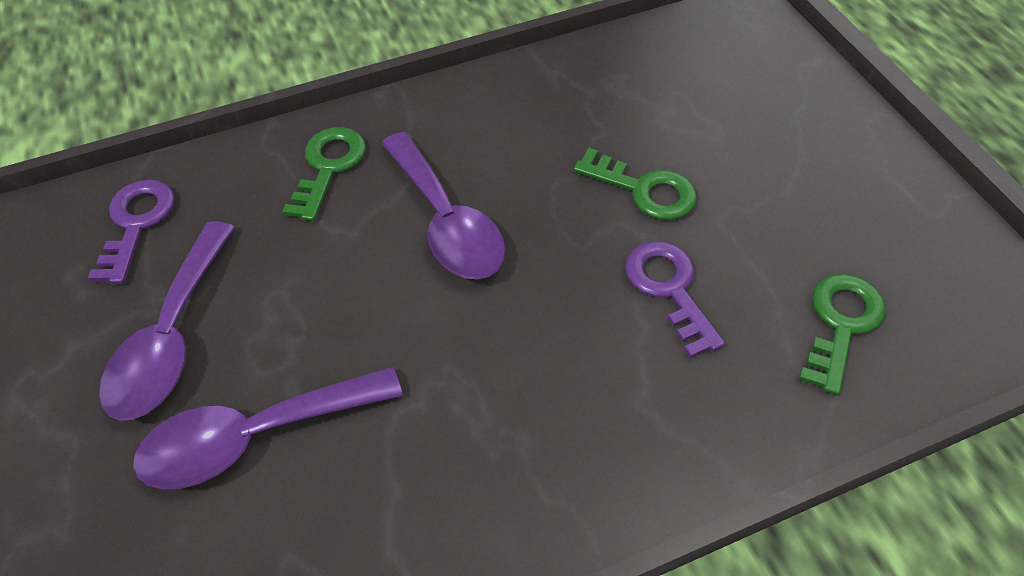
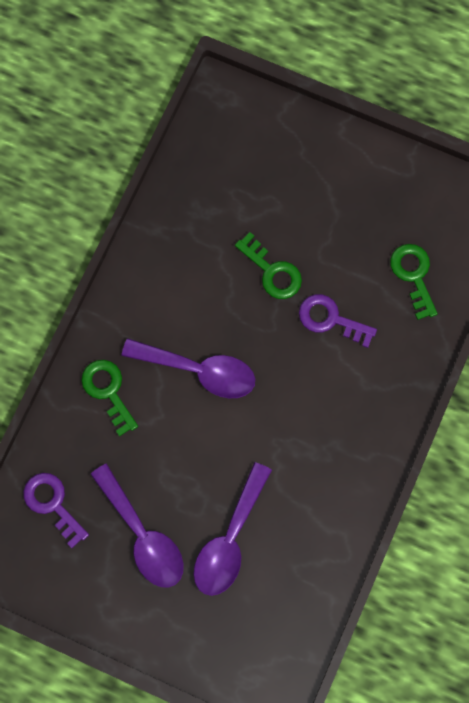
camera: 45 degrees left, 20 degrees up
(644, 190) = (272, 271): green key -> green key turned 60 degrees clockwise

